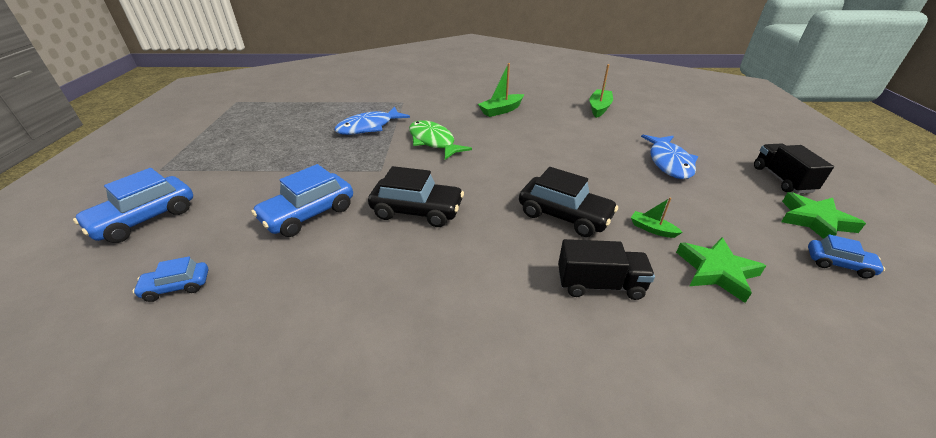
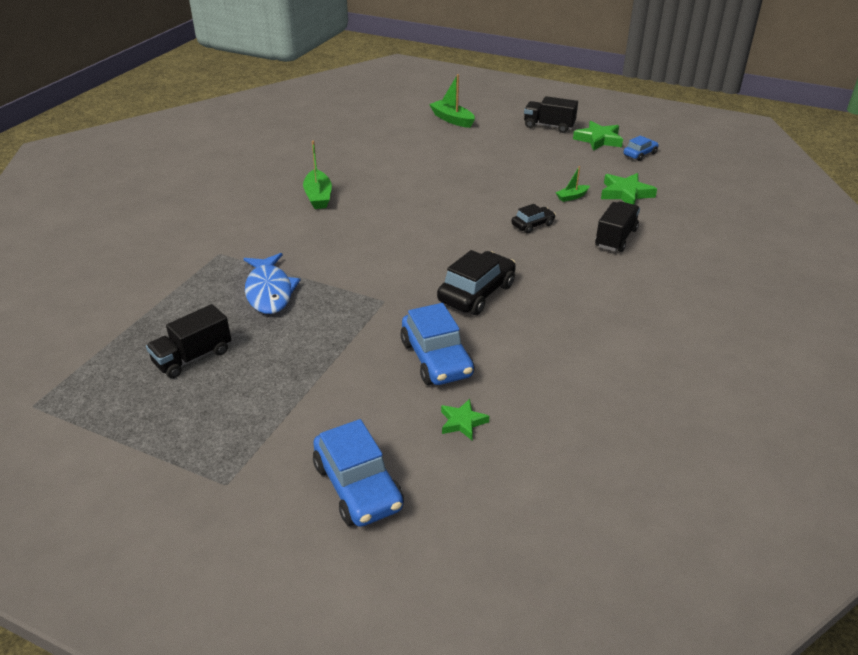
camera: 65 degrees left, 0 degrees up
(177, 286) = (506, 451): blue car -> none
(220, 250) = (462, 422): none -> green star
(287, 125) = (193, 357): none -> black truck
(433, 141) = (351, 255): green fish -> none
(564, 215) = (532, 225): black car -> black car, size x0.55
(599, 108) = (371, 145): green boat -> green boat (452, 119)
(669, 162) = (494, 154): blue fish -> none

